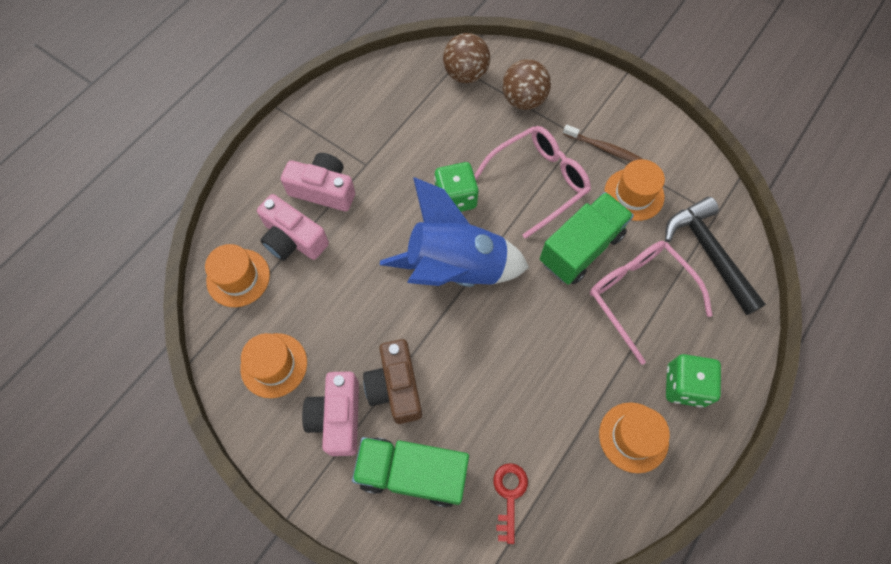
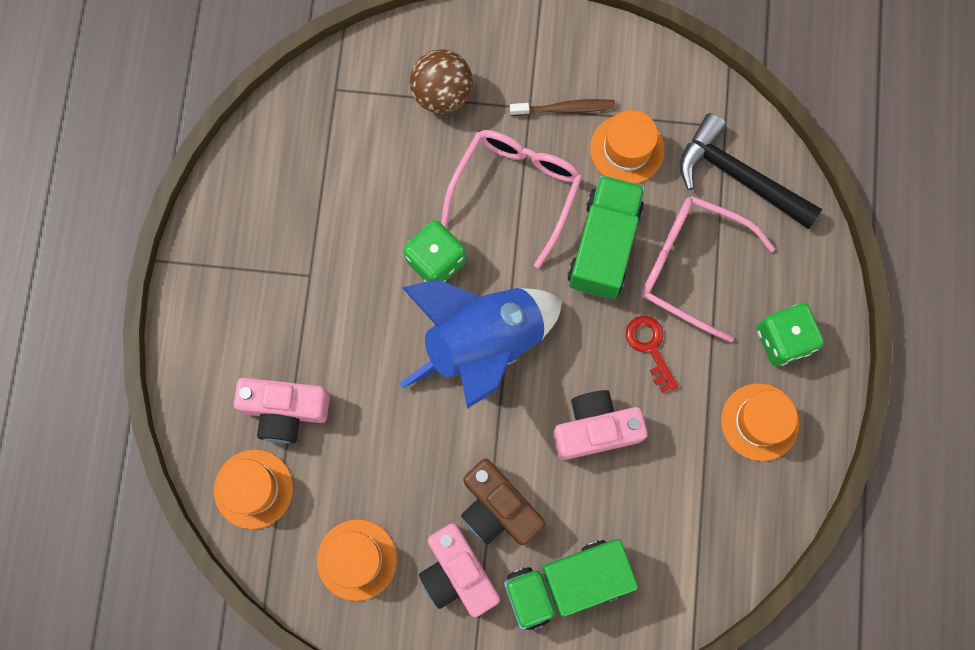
camera: 30 degrees left, 10 degrees up
(323, 190) = (281, 334): pink camera -> pink camera (595, 429)
(465, 74) = (355, 95): brown ball -> none
(509, 495) = (671, 549): red key -> red key (650, 347)

